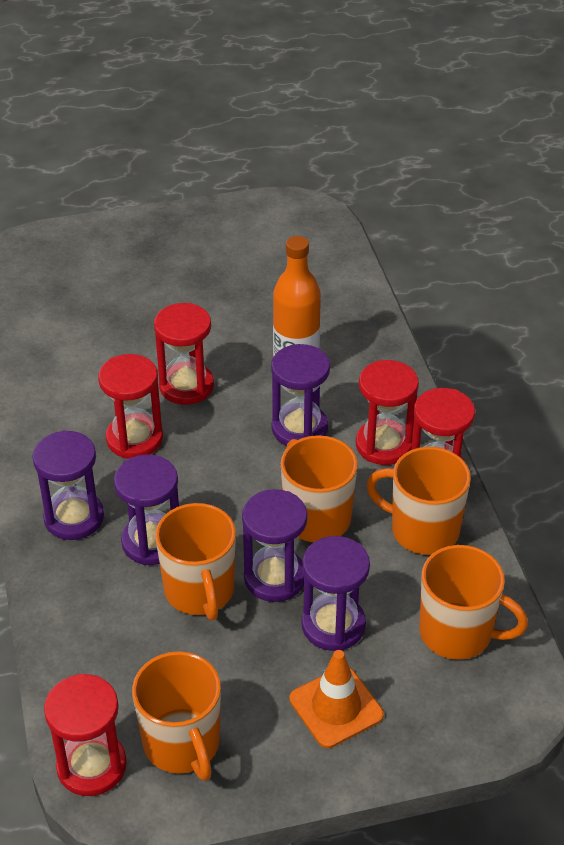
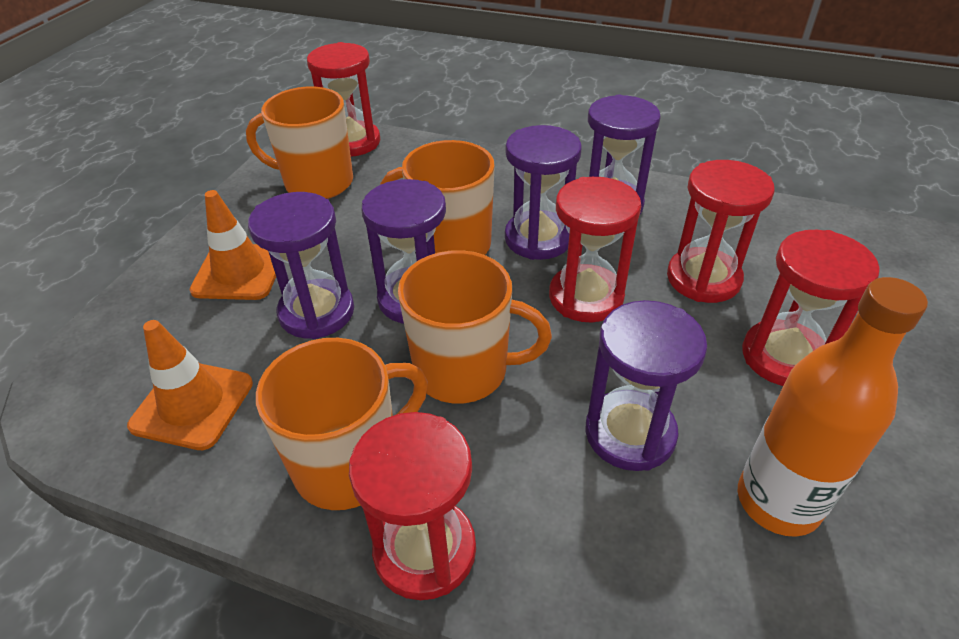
camera: 125 degrees right, 0 degrees up
(384, 445) = (531, 516): red hourglass -> red hourglass (586, 297)
(458, 633) = (192, 404): orange mug -> orange traffic cone

